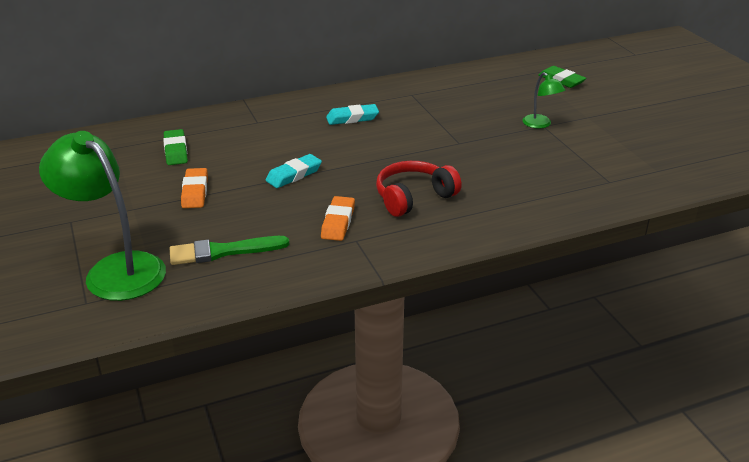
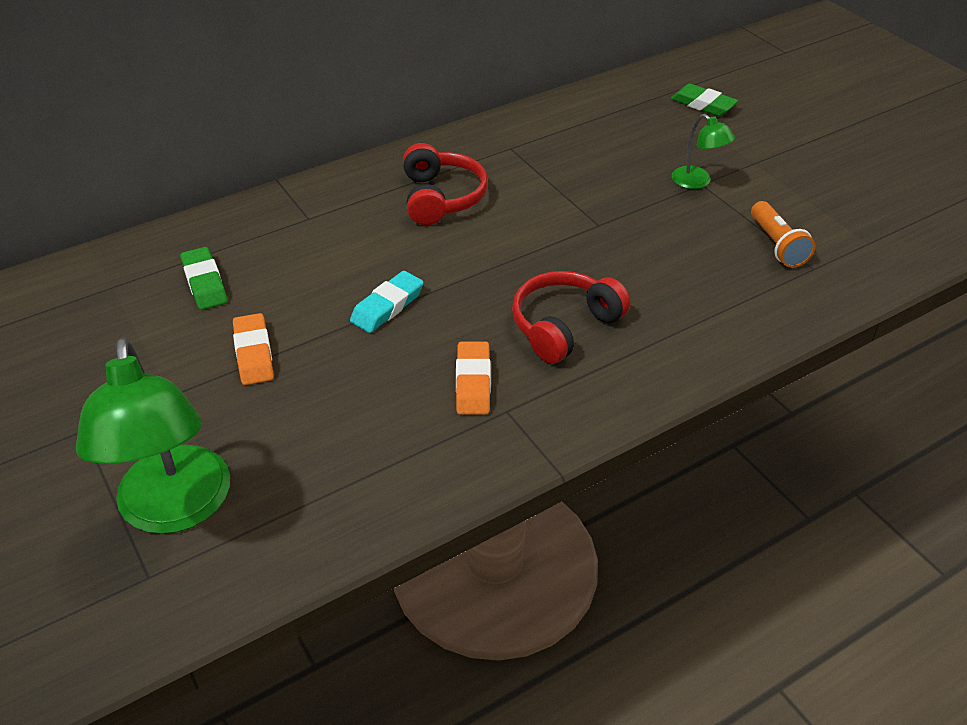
camera: 10 degrees left, 10 degrees up
(115, 269) = (175, 509): green lamp -> green lamp turned 135 degrees counterclockwise
(223, 251) = (324, 456): green brush -> none
(352, 118) = (441, 198): turquoise eraser -> red headphones
(586, 166) = (777, 245): none -> orange flashlight

